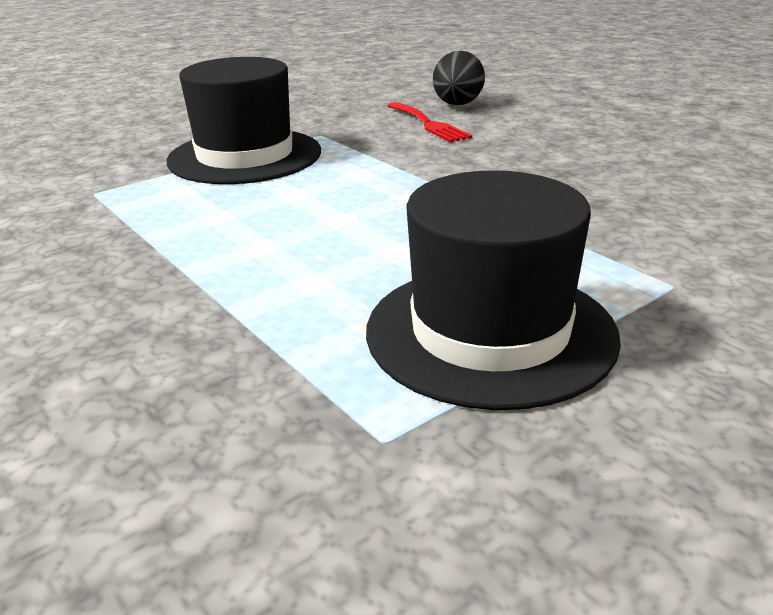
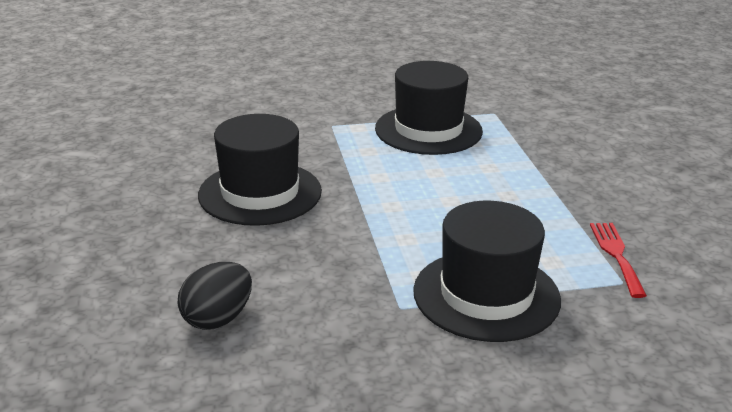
camera: 155 degrees left, 0 degrees up
(429, 124) = (287, 291): red fork -> red fork (616, 255)
(584, 173) = (260, 193): none -> black hat

